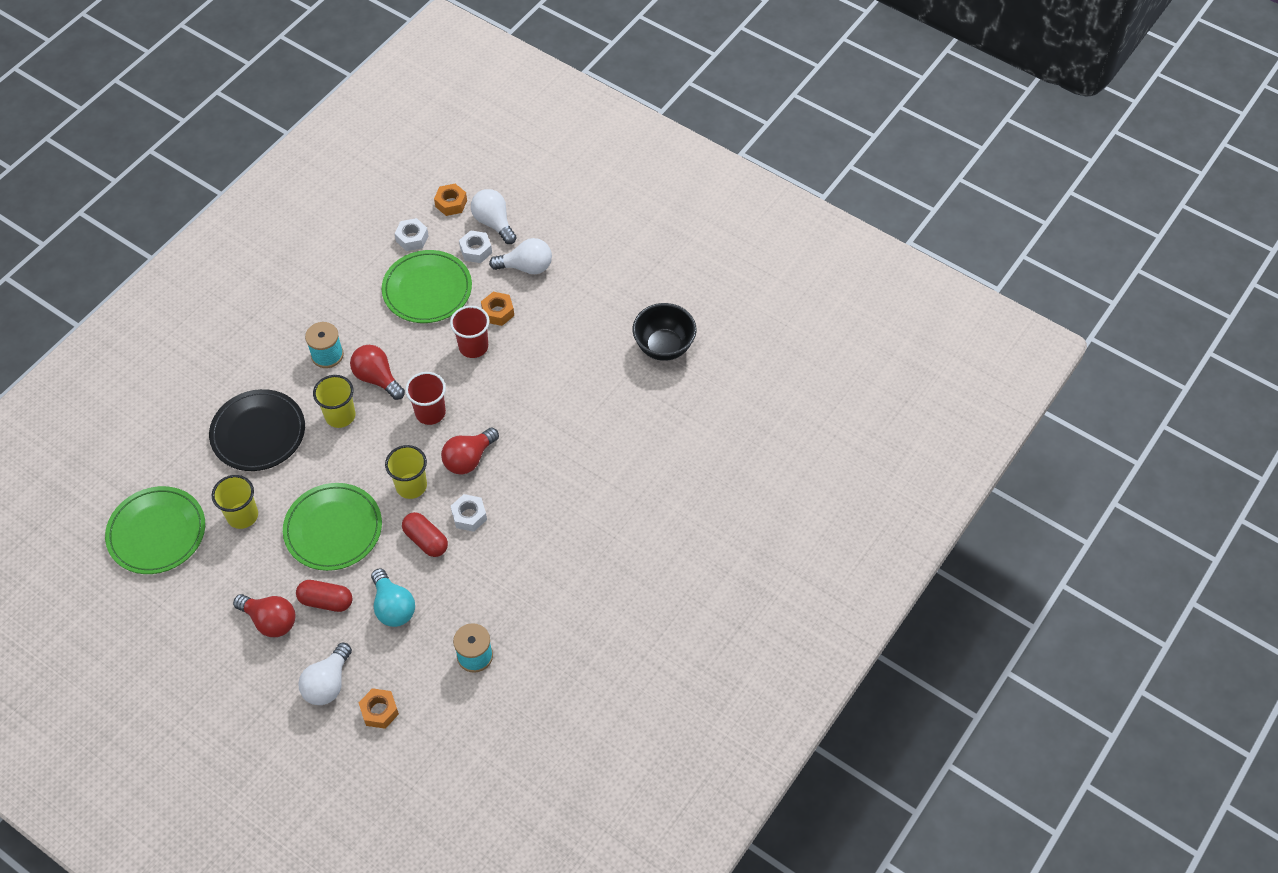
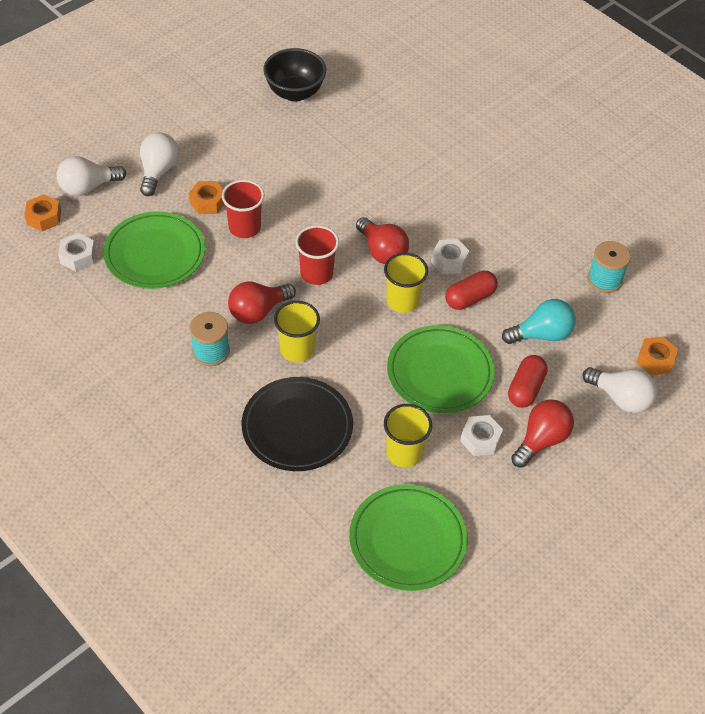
camera: 80 degrees left, 5 degrees down
(476, 250) = (119, 207): white nut -> white nut (480, 439)

